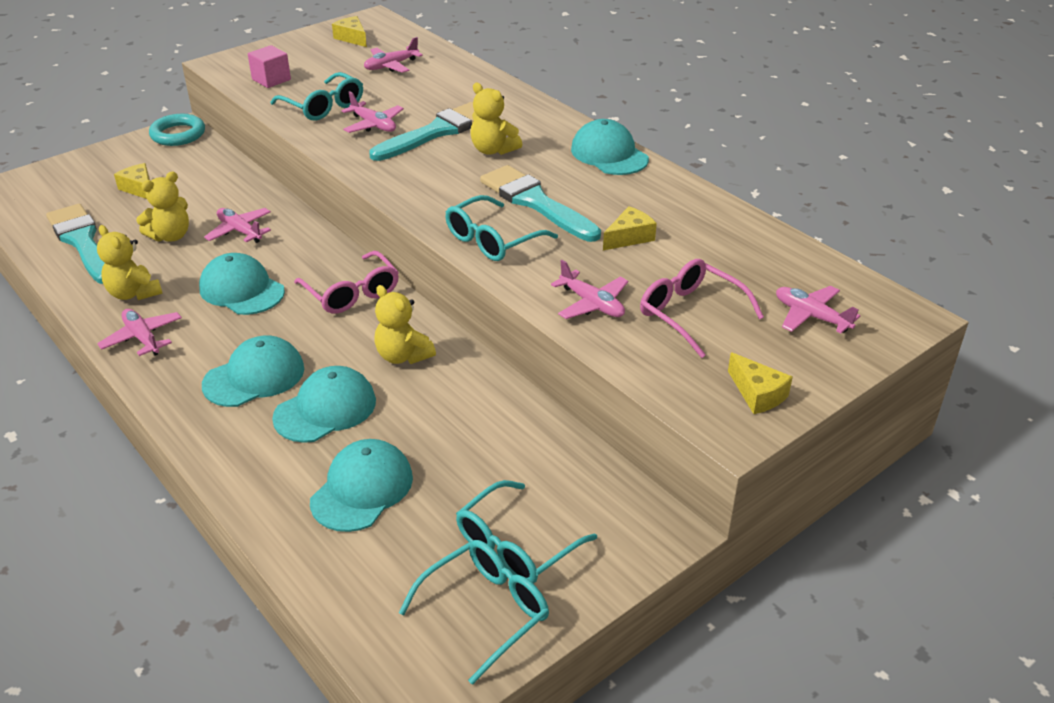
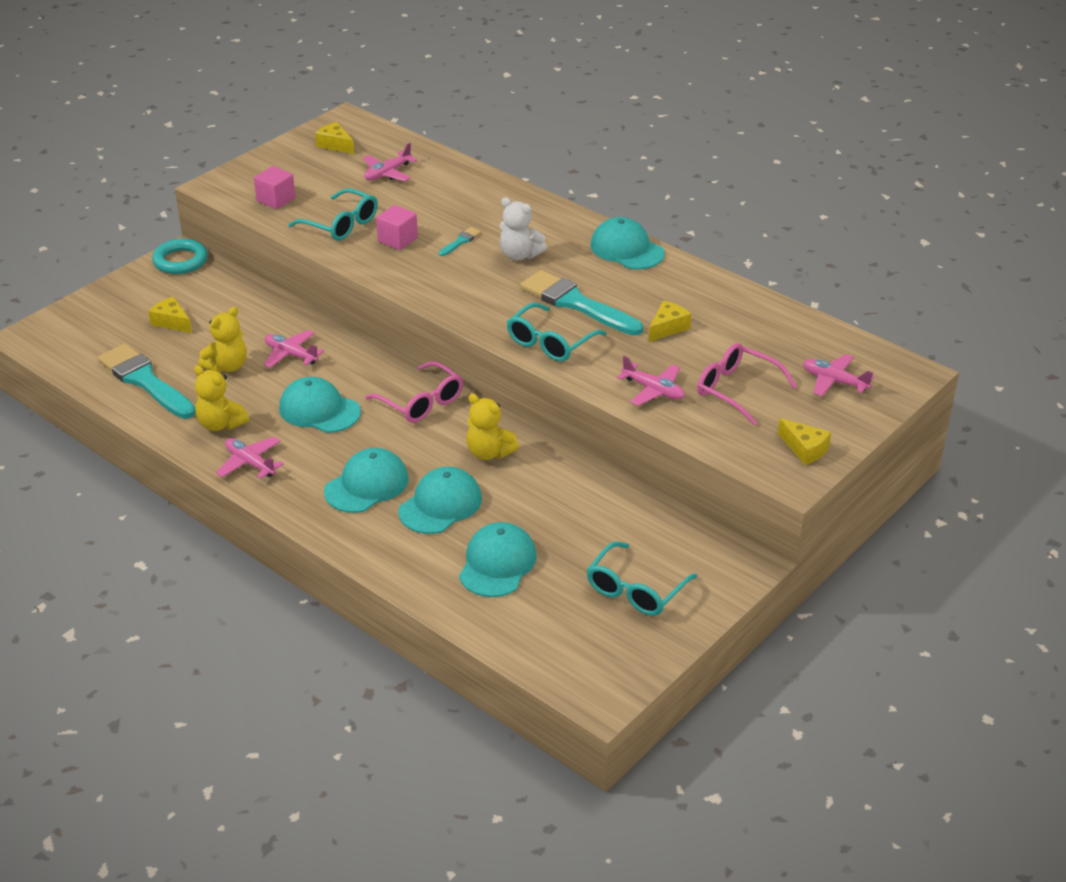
camera: 10 degrees left, 0 degrees up
(373, 125) = (397, 240): pink plane -> pink cube
(437, 132) = (460, 241): turquoise brush -> turquoise brush, size x0.42
(486, 611) = (627, 638): turquoise glasses -> none
(493, 150) = (519, 255): yellow teddy bear -> white teddy bear

